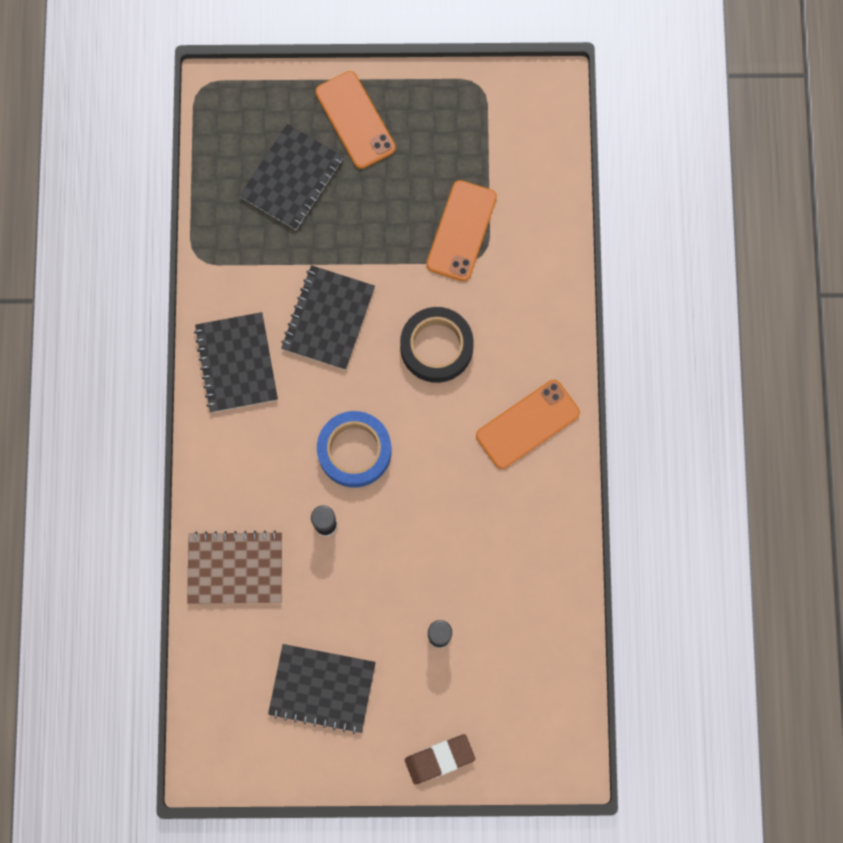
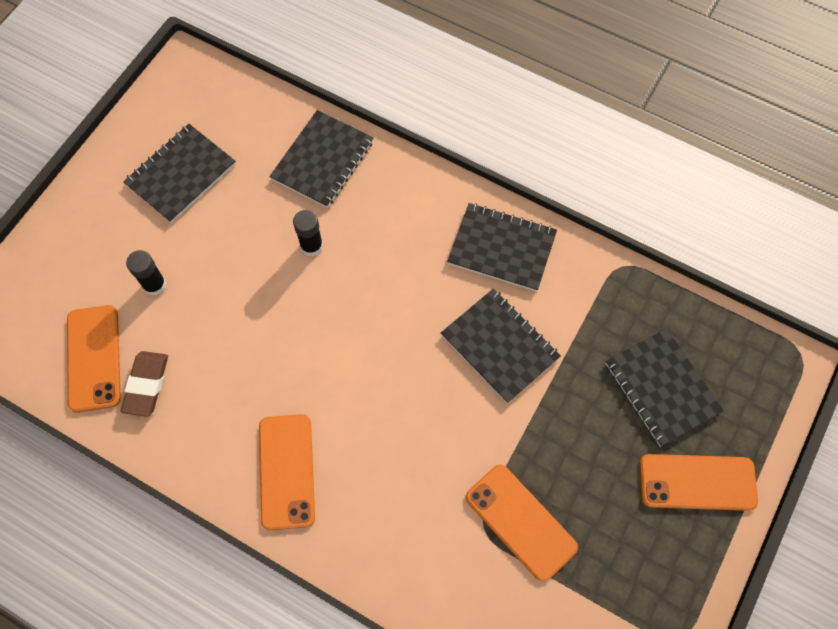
camera: 120 degrees right, 10 degrees down
(235, 568) = (322, 160): brown notebook -> black notebook
(354, 451) = (361, 303): blue tape -> none
(436, 347) = (414, 429): black tape -> none
(439, 759) = (59, 231): brown eraser -> brown eraser (146, 385)
(531, 641) = (94, 358): none -> orange phone

